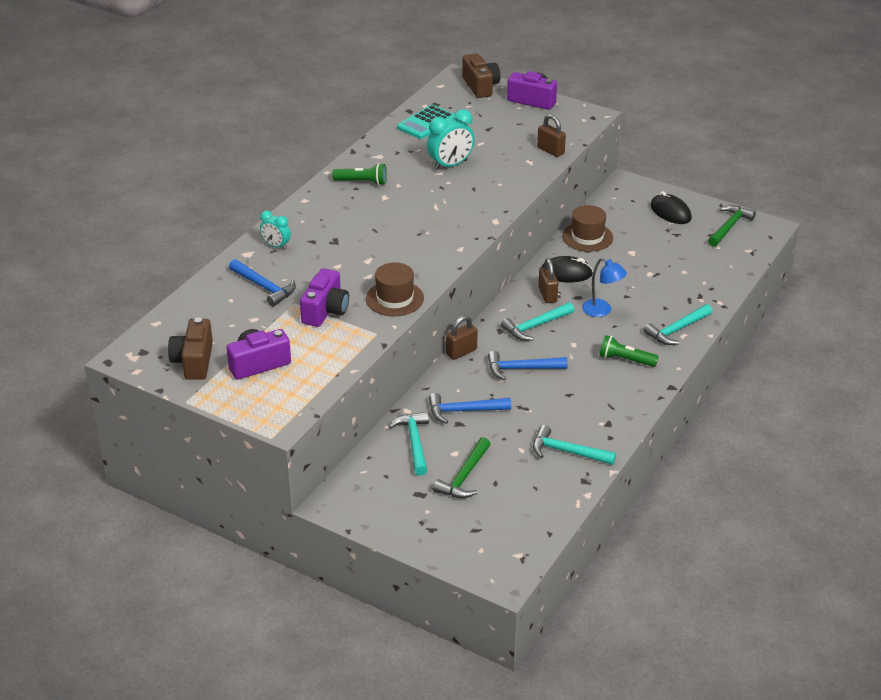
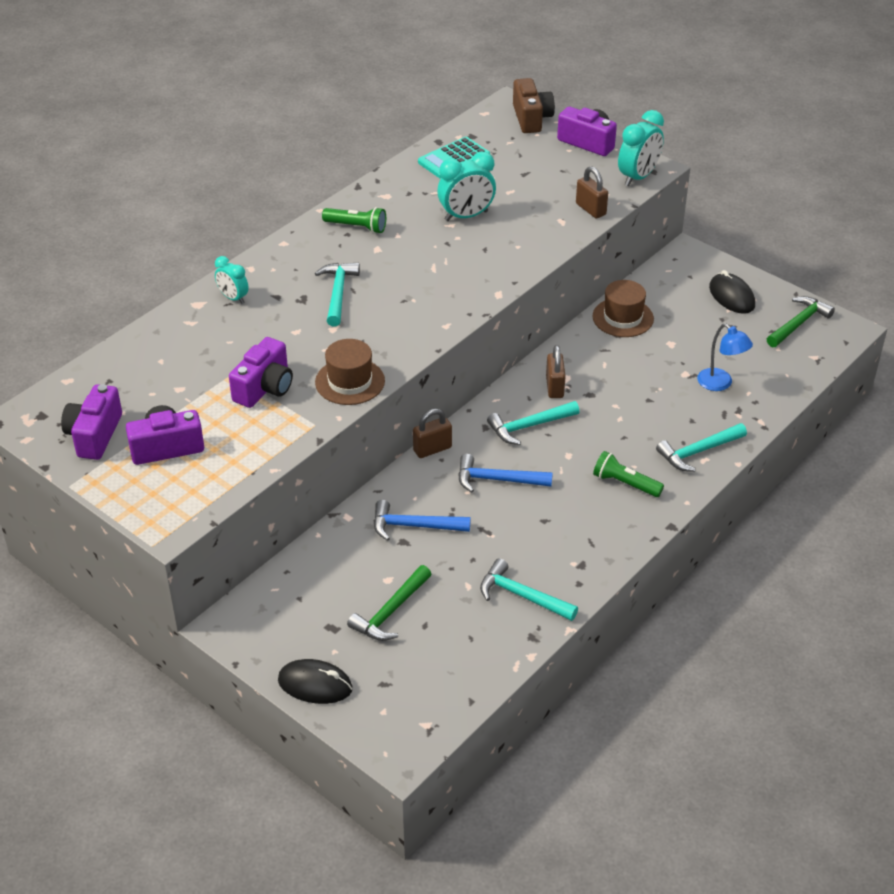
camera: 10 degrees right, 5 degrees up
(194, 361) = (94, 435): brown camera -> purple camera
(264, 287) = (203, 349): blue hammer -> none
(414, 443) = (344, 560): turquoise hammer -> turquoise hammer (338, 293)
(566, 273) = (584, 362): black mouse -> black mouse (315, 684)
(581, 123) = (638, 177): none -> turquoise clock
(602, 311) = (614, 416): blue lamp -> blue lamp (720, 384)

